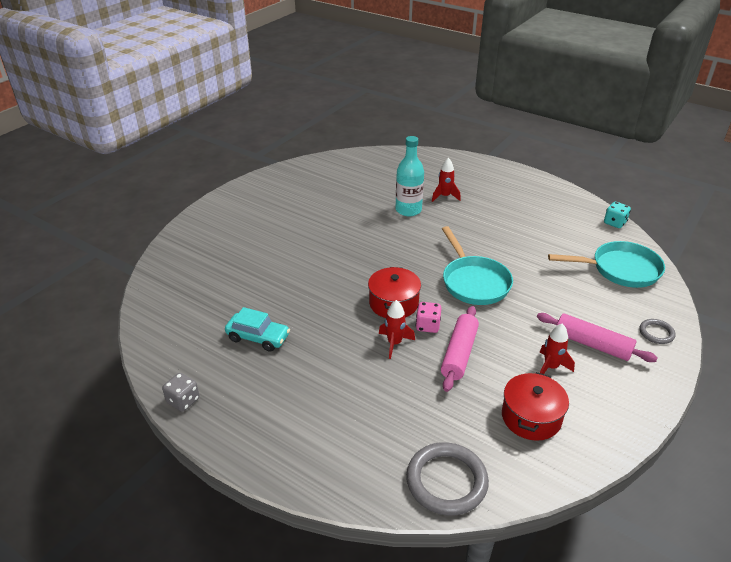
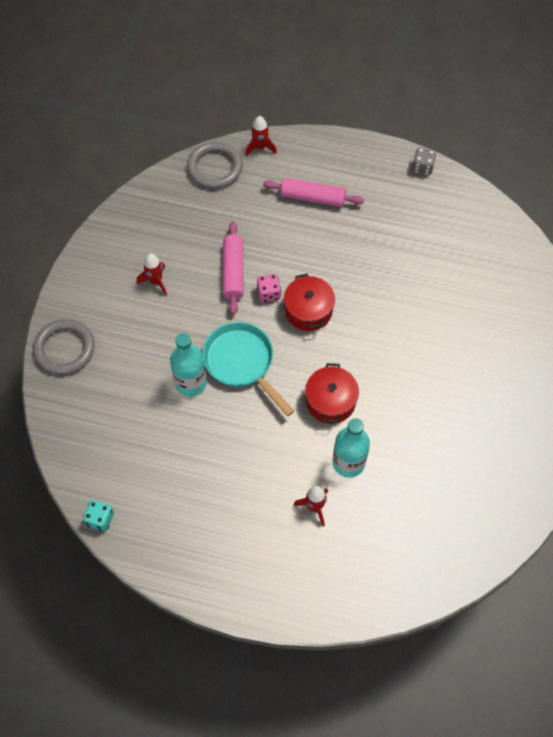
camera: 160 degrees right, 25 degrees up
(258, 337) = (405, 237): turquoise car -> none
(394, 343) = (290, 266): red rocket -> red rocket (260, 147)
(526, 280) = (191, 383): none -> turquoise bottle
(531, 417) = (165, 231): red pot -> red pot (330, 401)
(592, 344) = (122, 317): pink rolling pin -> pink rolling pin (313, 197)
(620, 269) = (95, 431): turquoise pan -> none
(656, 333) = (64, 349): grey ring -> grey ring, size x1.91

